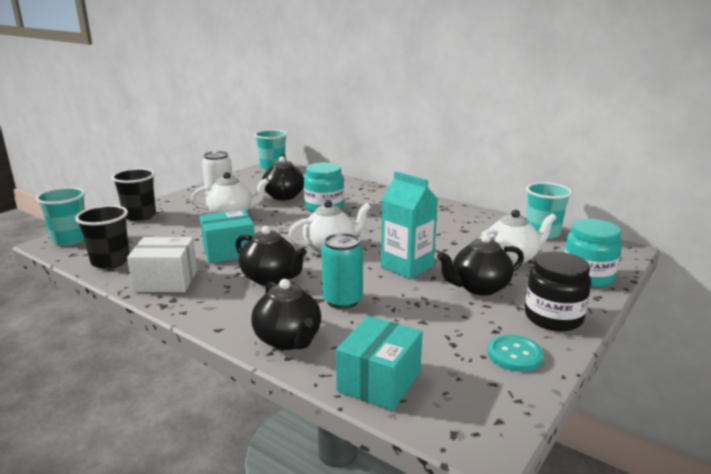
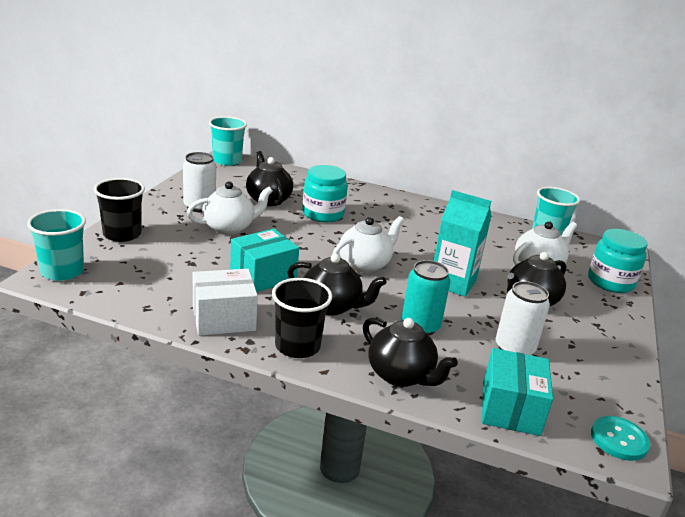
camera: 20 degrees left, 5 degrees up
(110, 261) = (139, 299): black cup -> black cup (297, 346)
(427, 328) = (514, 348): none -> white can
(514, 355) = (601, 368): turquoise button -> turquoise button (619, 439)
(553, 317) = (608, 327): black jar -> none

